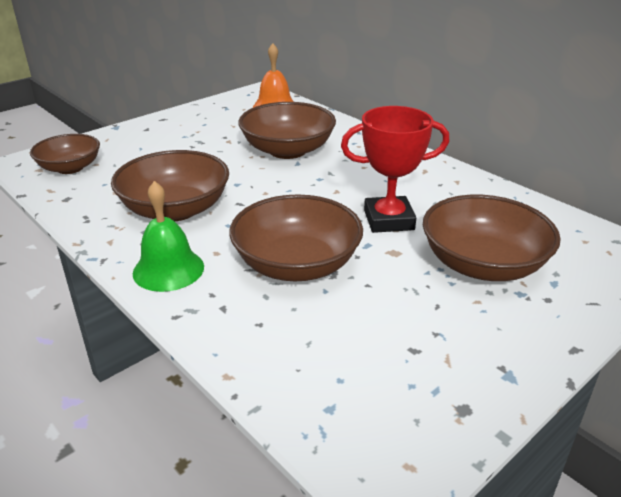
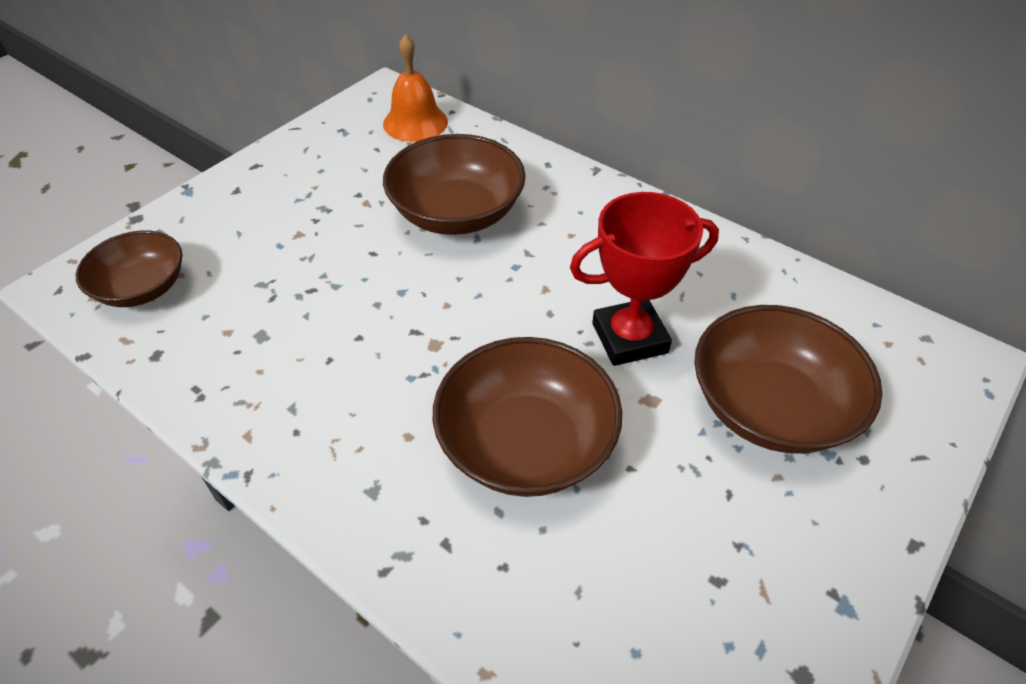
camera: 10 degrees left, 15 degrees up
(168, 269) = (349, 480): green bell -> none
(175, 209) = (326, 356): brown bowl -> none

